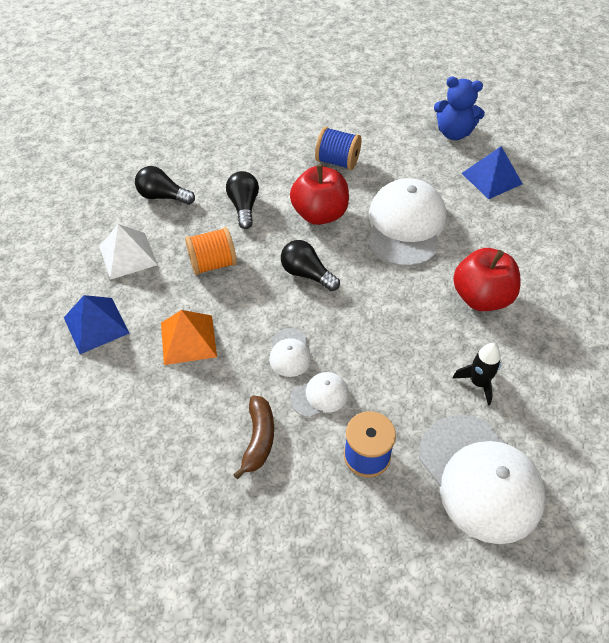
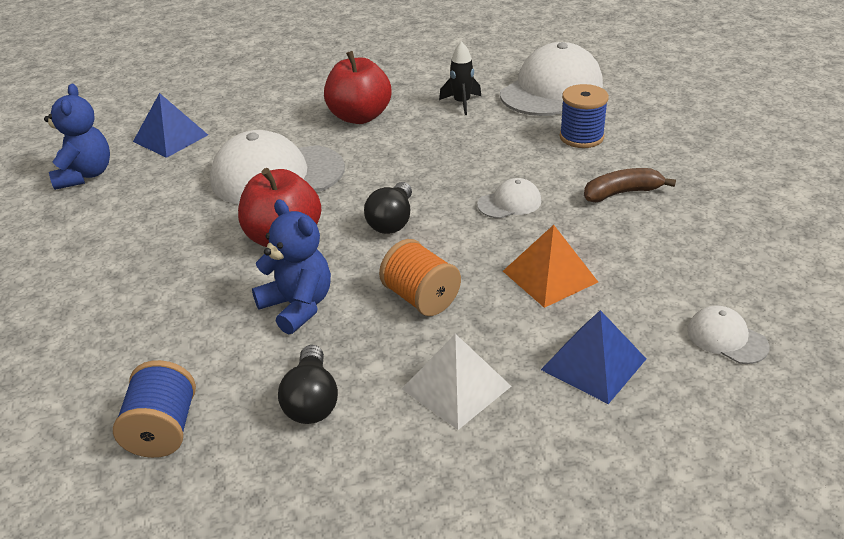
camera: 110 degrees left, 15 degrees down
(244, 206) = (297, 306): black light bulb -> blue teddy bear
(320, 396) = (544, 173): white cap -> white cap (726, 338)
(337, 161) = (169, 250): blue spool -> blue spool (163, 430)

